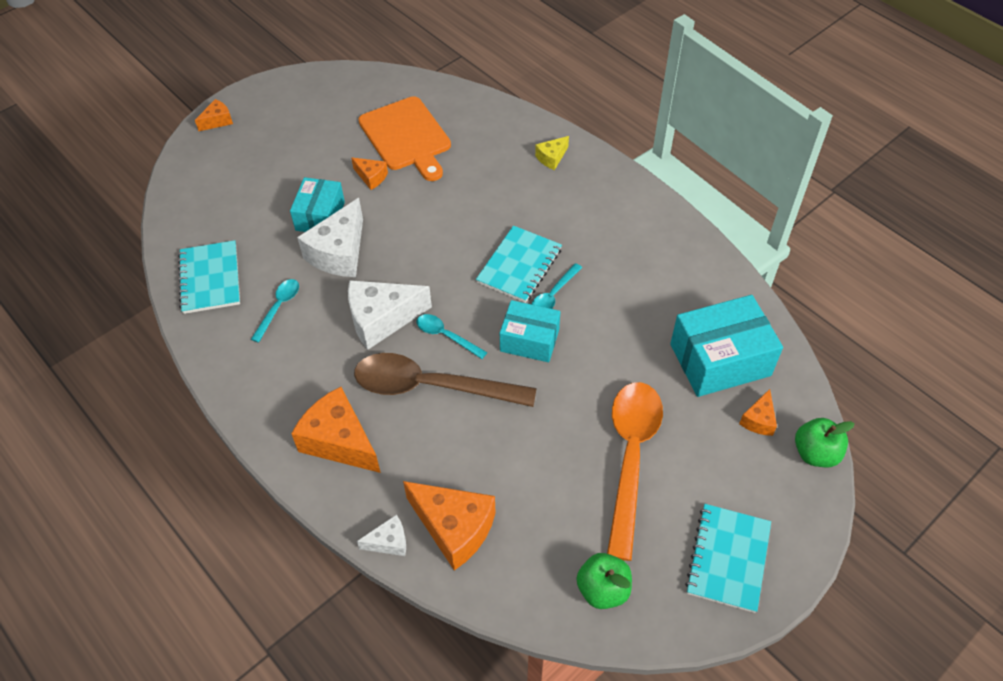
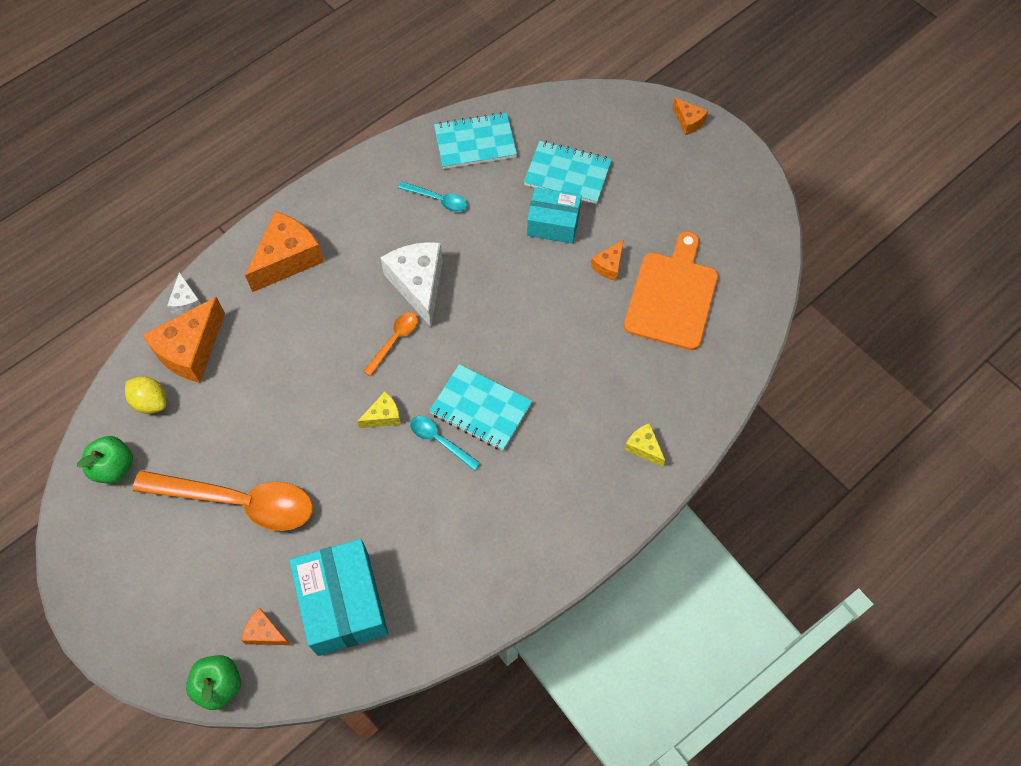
camera: 90 degrees right, 10 degrees up
(339, 253) = (503, 244): white cheese -> none
(406, 137) = (672, 296): orange cutting board -> orange cutting board turned 135 degrees clockwise
(432, 386) = (337, 329): brown spoon -> none
(446, 336) = (394, 341): turquoise spoon -> orange spoon
(520, 562) = (151, 402): none -> yellow lemon
(529, 340) = (383, 416): turquoise box -> yellow cheese
(727, 558) = (123, 578): turquoise notebook -> turquoise notebook (567, 174)

